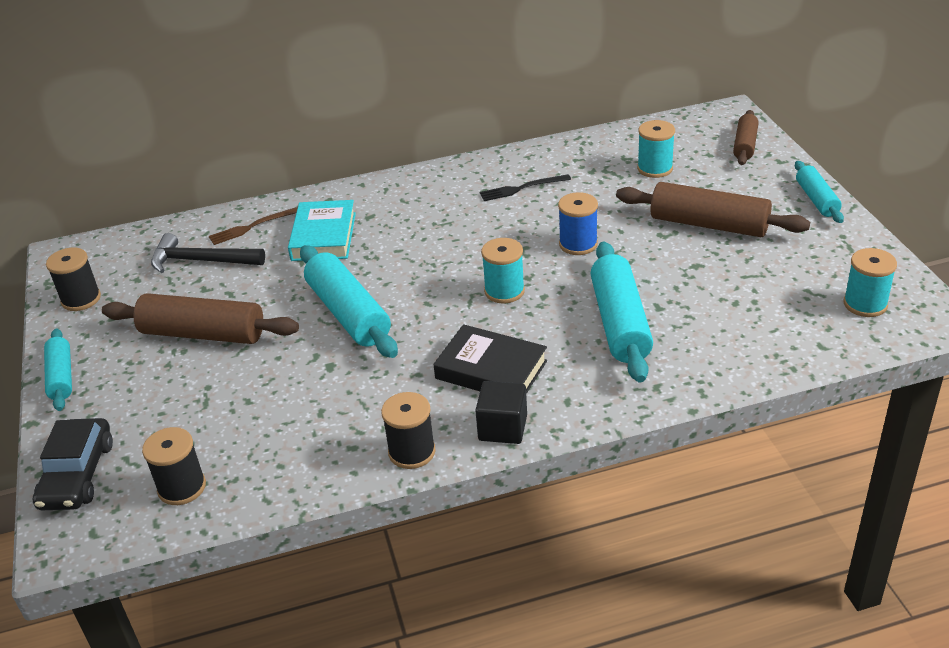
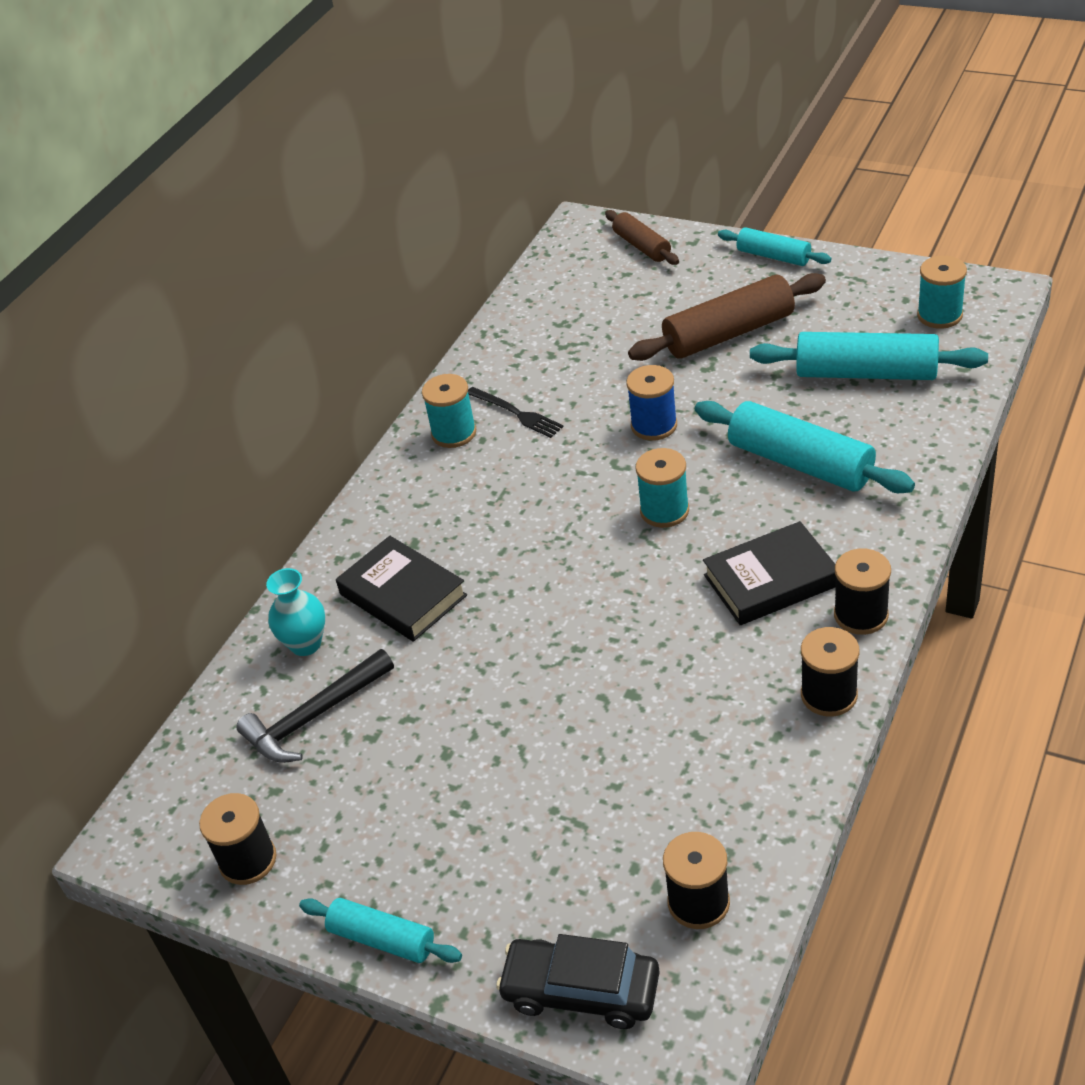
camera: 45 degrees left, 5 degrees up
(77, 475) = (581, 991): black car -> black car turned 150 degrees clockwise
(203, 334) = (455, 774): brown rolling pin -> none
(252, 227) = (305, 644): brown fork -> turquoise vase
(324, 236) = (403, 595): turquoise book -> black book
(349, 313) = (563, 639): turquoise rolling pin -> turquoise rolling pin (866, 373)
(502, 428) = (861, 615): black cube -> black spool
(522, 188) = (516, 413): black fork -> black fork turned 75 degrees counterclockwise
(655, 168) = (602, 316): turquoise spool -> turquoise spool (454, 433)

